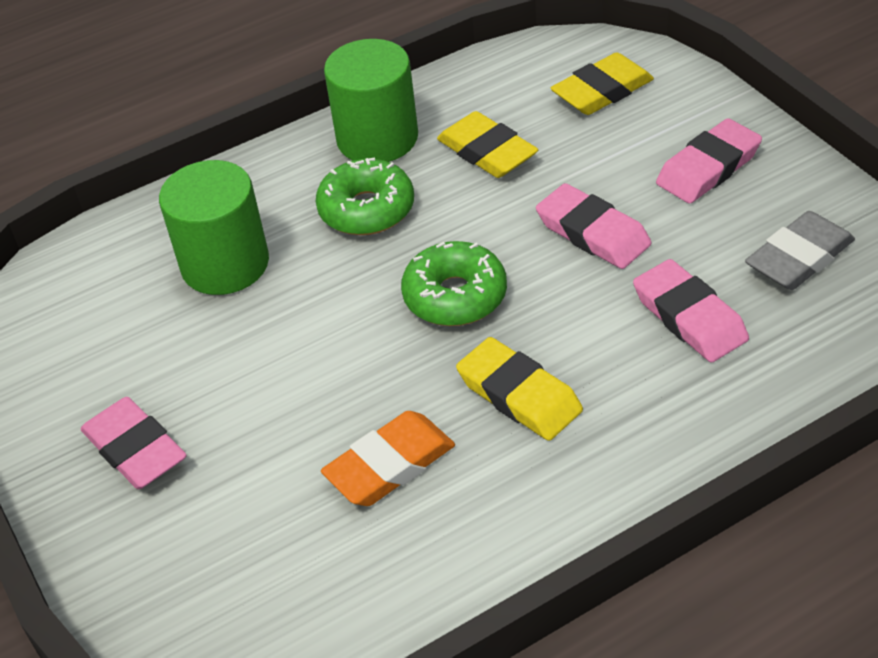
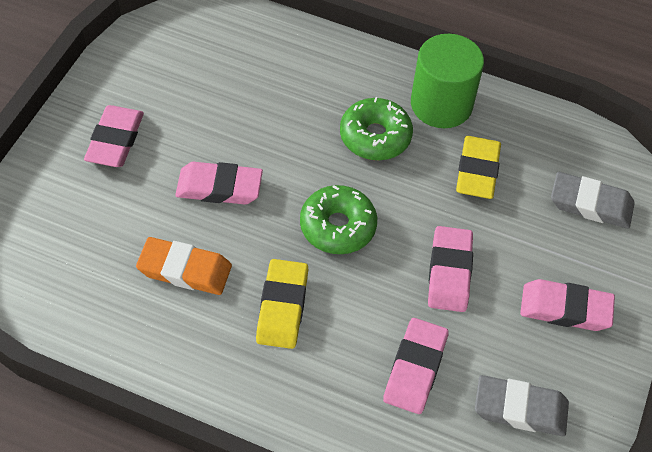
camera: 45 degrees right, 10 degrees up
(225, 264) = (277, 94): green cylinder -> none
(303, 377) = (219, 187): none -> pink eraser
(602, 91) = (590, 204): yellow eraser -> grey eraser

